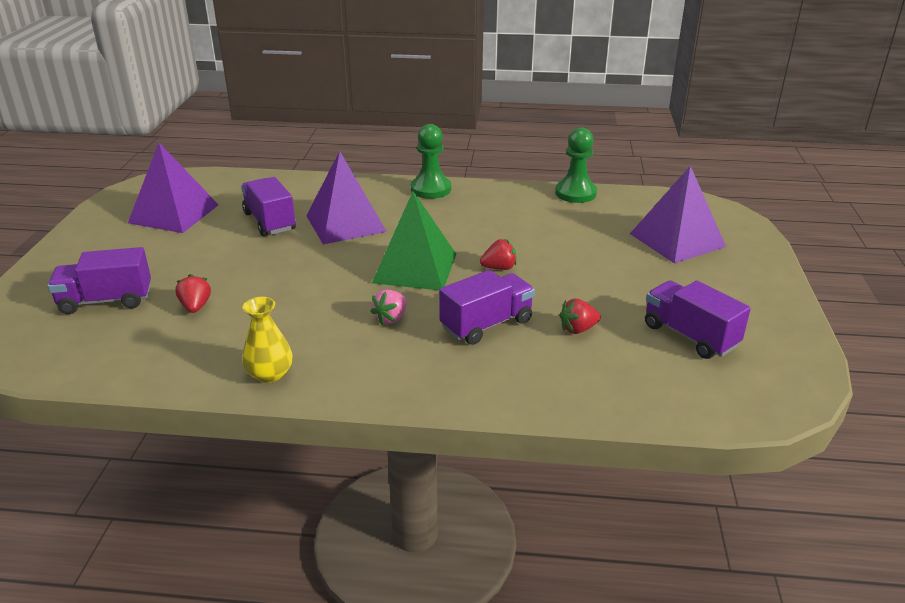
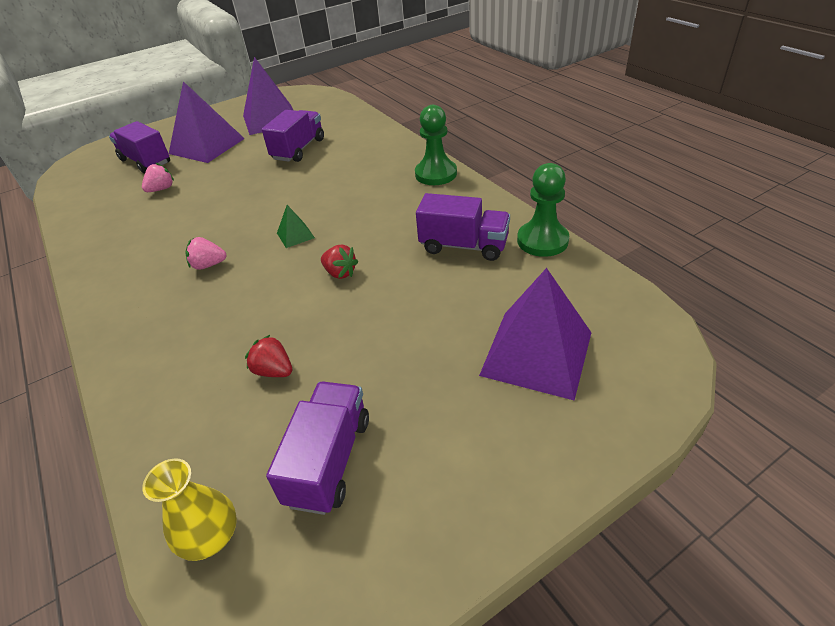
camera: 55 degrees right, 10 degrees up
(195, 307) = (161, 189): red strawberry -> pink strawberry
(270, 374) = (97, 258): yellow vase -> yellow vase (210, 536)
(345, 223) = (331, 174): purple pyramid -> purple pyramid (206, 146)
(415, 268) = (295, 235): green pyramid -> green pyramid, size x0.44
(486, 324) = (237, 314): purple truck -> purple truck (463, 246)

